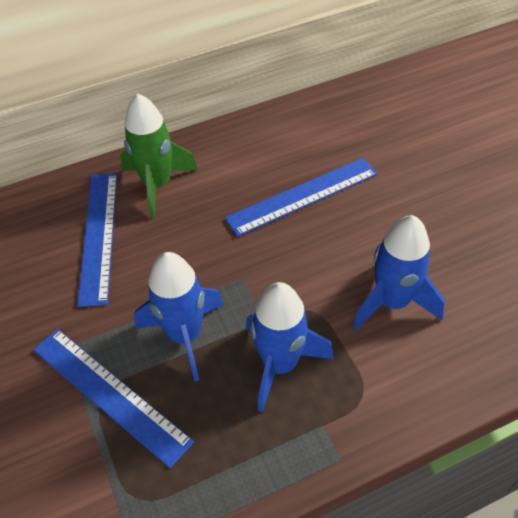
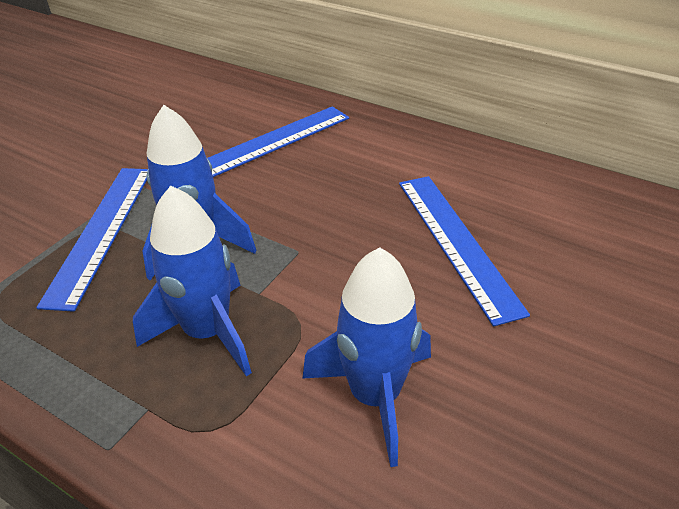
camera: 55 degrees right, 10 degrees down
(157, 185) = (362, 144): green rocket -> none
(303, 196) = (456, 242): blue ruler -> blue ruler turned 45 degrees clockwise

